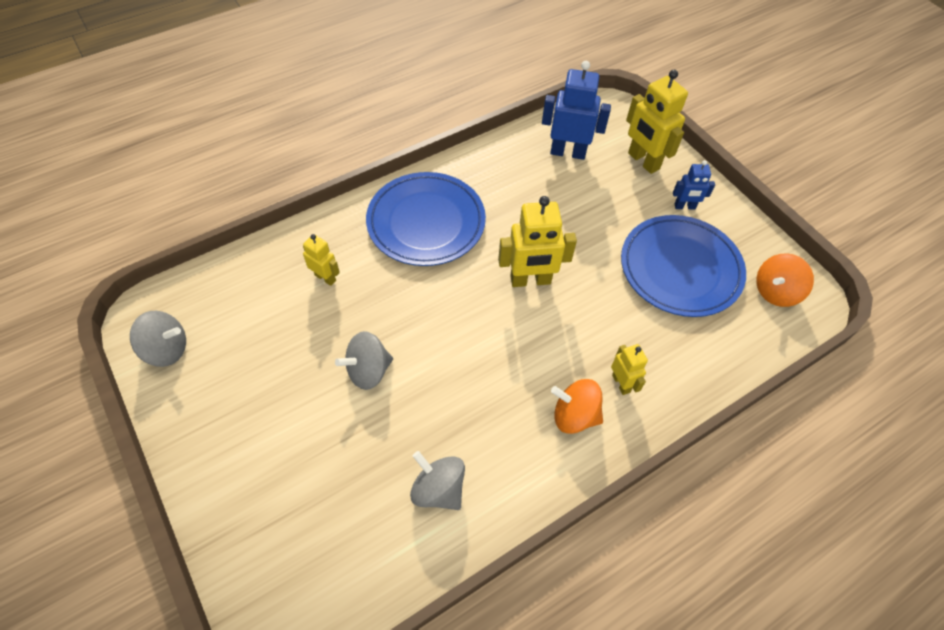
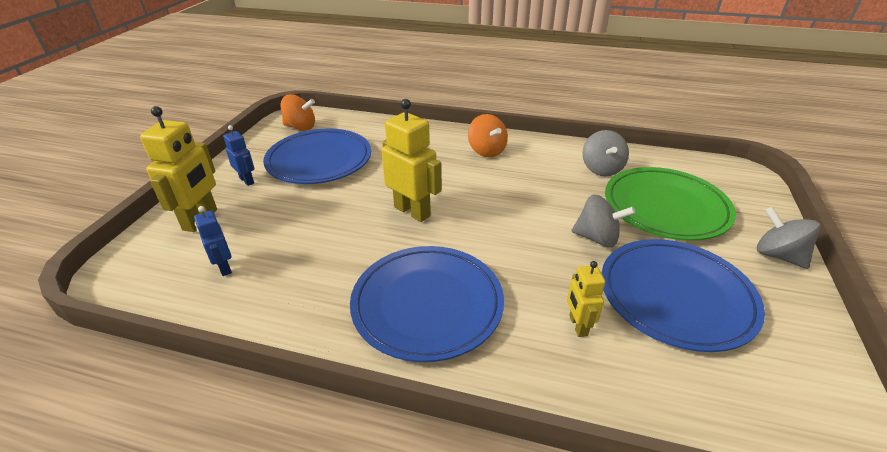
camera: 130 degrees left, 20 degrees down
(167, 349) = (806, 374): grey spinning top -> grey spinning top (778, 255)
(274, 353) = (676, 296): none -> blue plate
(335, 470) = (665, 207): none -> green plate
(568, 152) = (224, 268): blue robot -> blue robot, size x0.56
(621, 383) = (442, 146): yellow robot -> none

